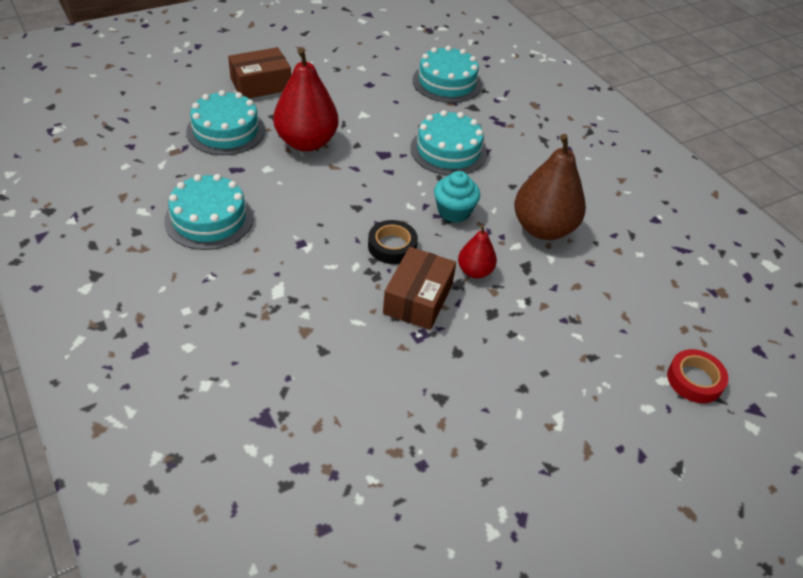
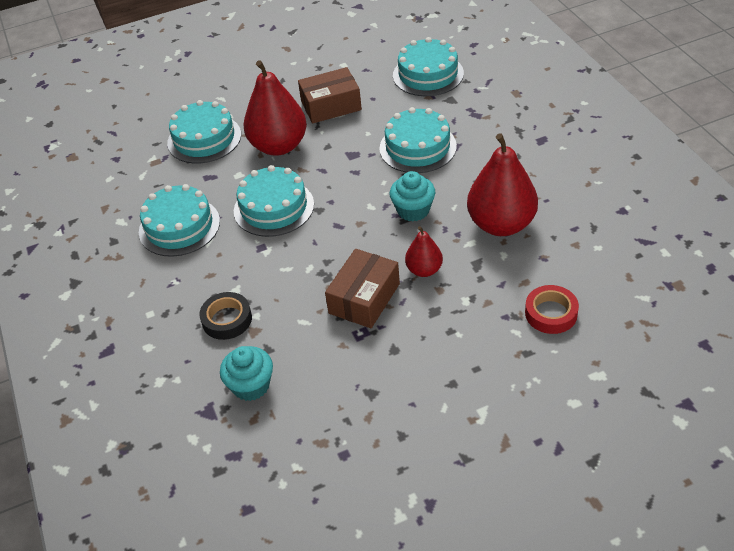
camera: 15 degrees right, 0 degrees up
(261, 84) = (242, 89): brown box -> brown box (331, 105)
(309, 203) = (274, 207): none -> turquoise cake
(309, 390) = (251, 385): none -> turquoise cupcake
(392, 246) = (347, 247): black tape -> black tape (227, 319)
(543, 228) = (501, 224): brown pear -> red pear
(694, 380) = (629, 375): red tape -> red tape (551, 313)

